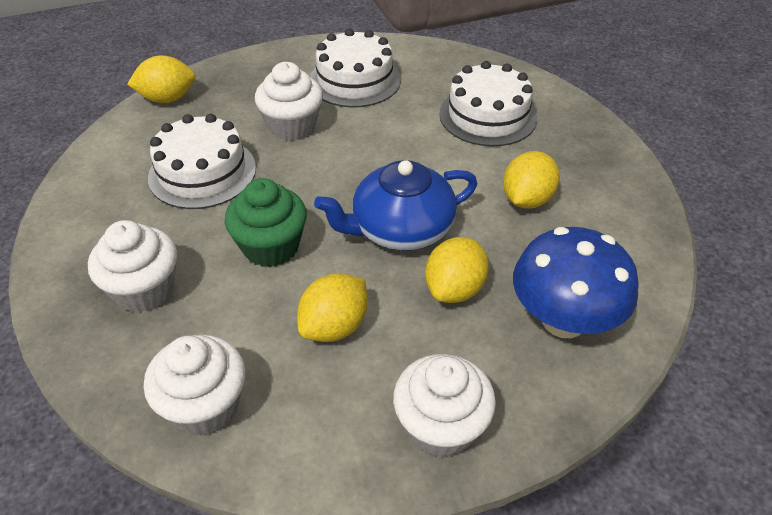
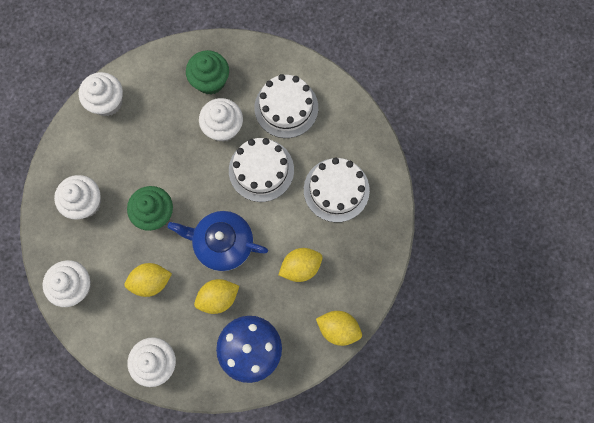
camera: 35 degrees right, 30 degrees up
(101, 171) = (107, 102): none -> white cupcake
(167, 98) = (172, 57): yellow lemon -> yellow lemon (338, 328)
(202, 172) = (155, 136): white cake -> white cake (261, 170)
(237, 97) = (210, 81): none -> green cupcake

